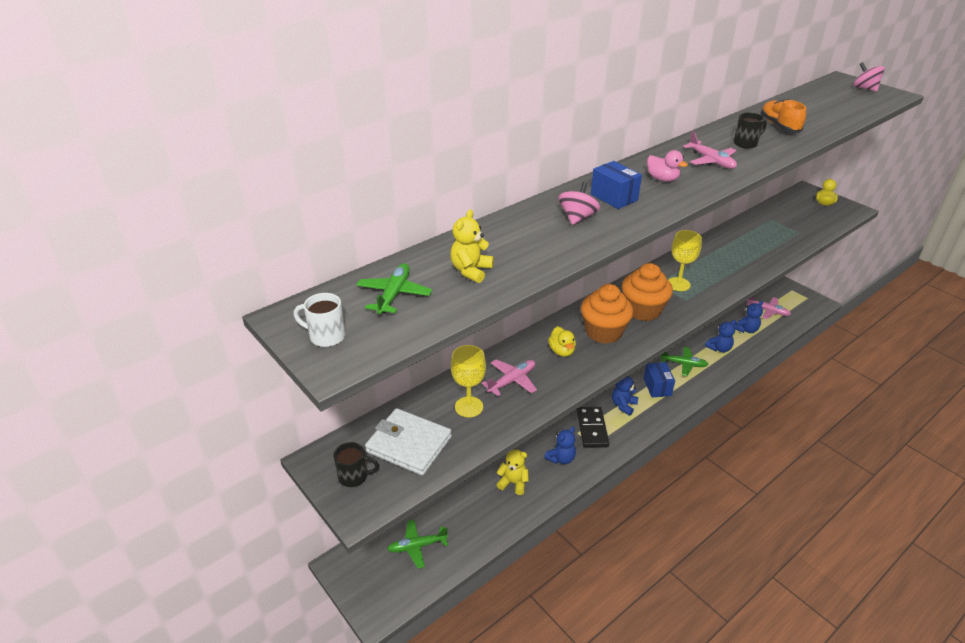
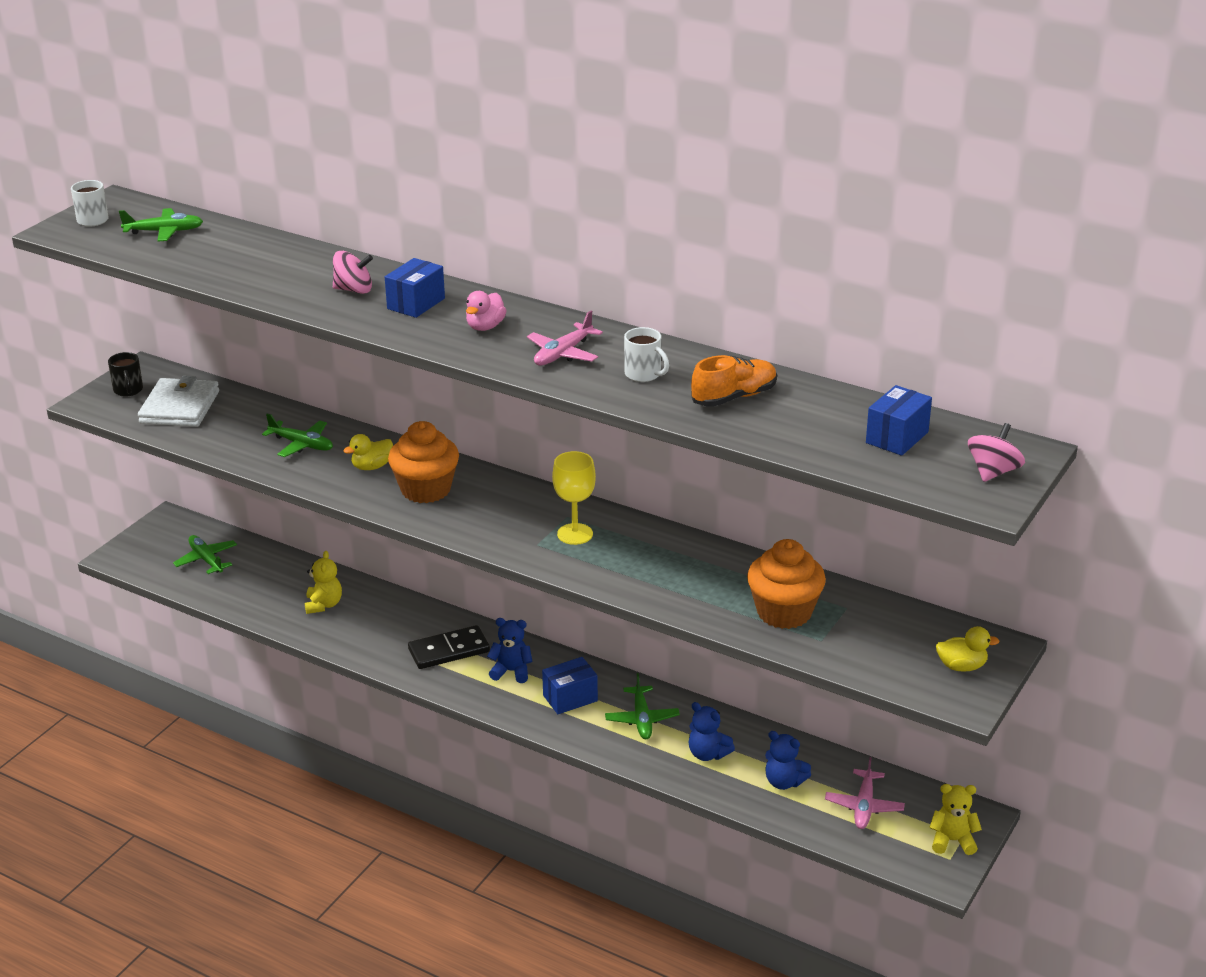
camera: 70 degrees right, 5 degrees down
(469, 407) = (247, 427): yellow goblet -> none
(471, 271) = (218, 256): yellow teddy bear -> yellow teddy bear (952, 841)
(512, 381) = (302, 444): pink plane -> green plane
(561, 458) = (381, 634): blue teddy bear -> none
(643, 310) = (491, 512): orange cupcake -> orange cupcake (784, 612)
(746, 143) = (644, 374): black mug -> white mug
(829, 100) = (897, 437): none -> blue box

